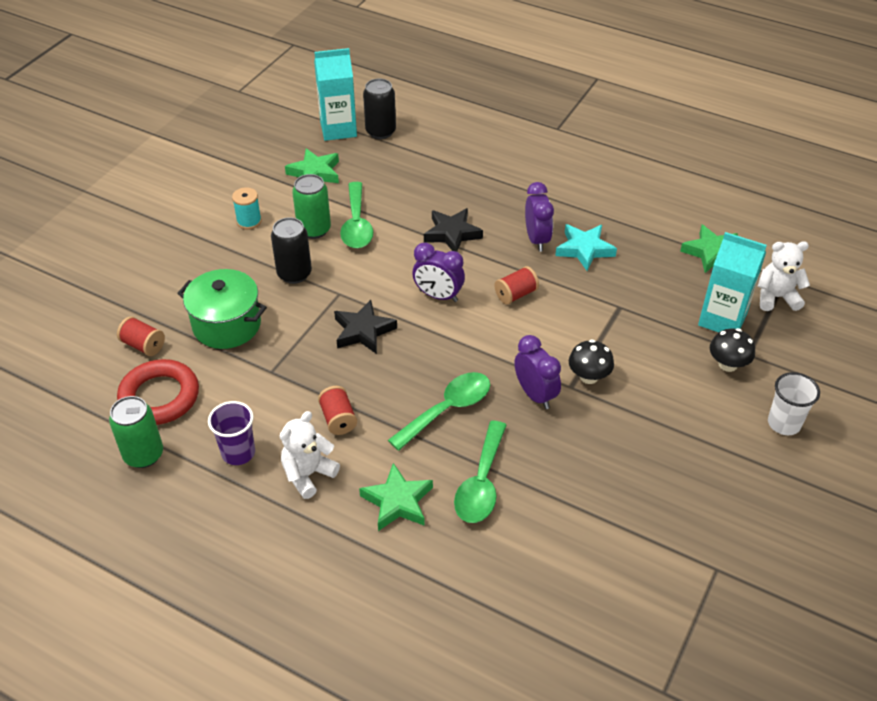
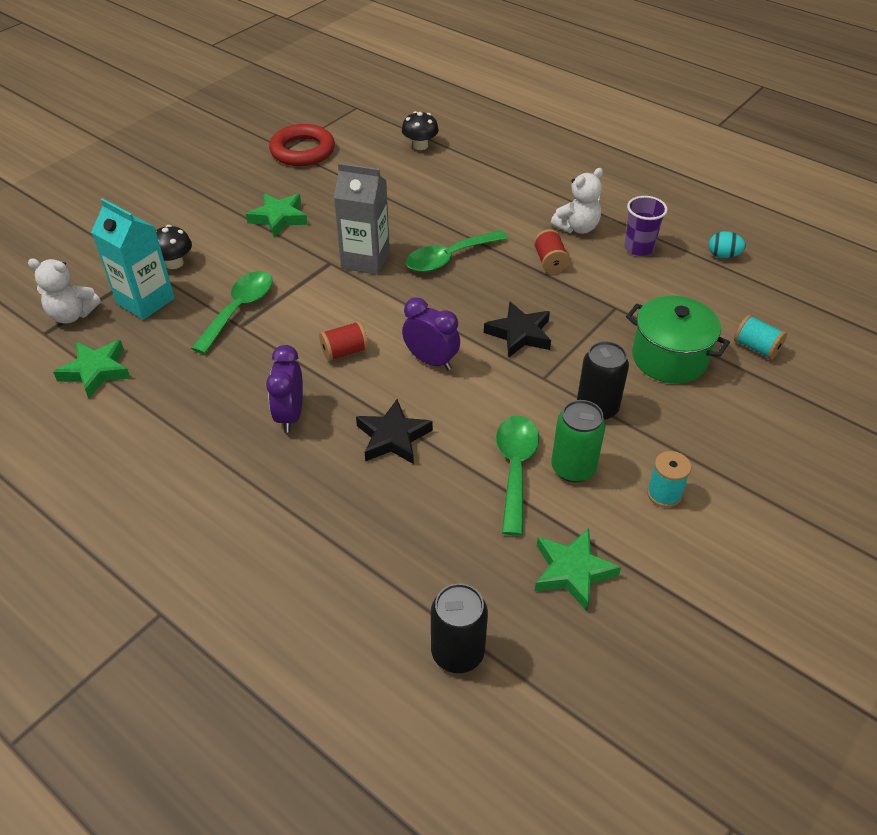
camera: 170 degrees left, 0 degrees up
(143, 345) = (756, 347): red spool -> turquoise spool
(143, 455) = (723, 255): green can -> turquoise egg
(159, 397) = (723, 298): red ring -> red ring (302, 151)
(338, 129) = (531, 671): turquoise carton -> none
(397, 501) = (505, 204): green star -> green star (279, 218)
(481, 482) = (435, 208): green spoon -> green spoon (239, 310)
(535, 395) = (365, 260): purple clock -> grey carton
(584, 249) = (240, 394): turquoise star -> none
(589, 376) = (309, 268): black mushroom -> black mushroom (420, 145)
(784, 423) = (165, 217): white cup -> none

